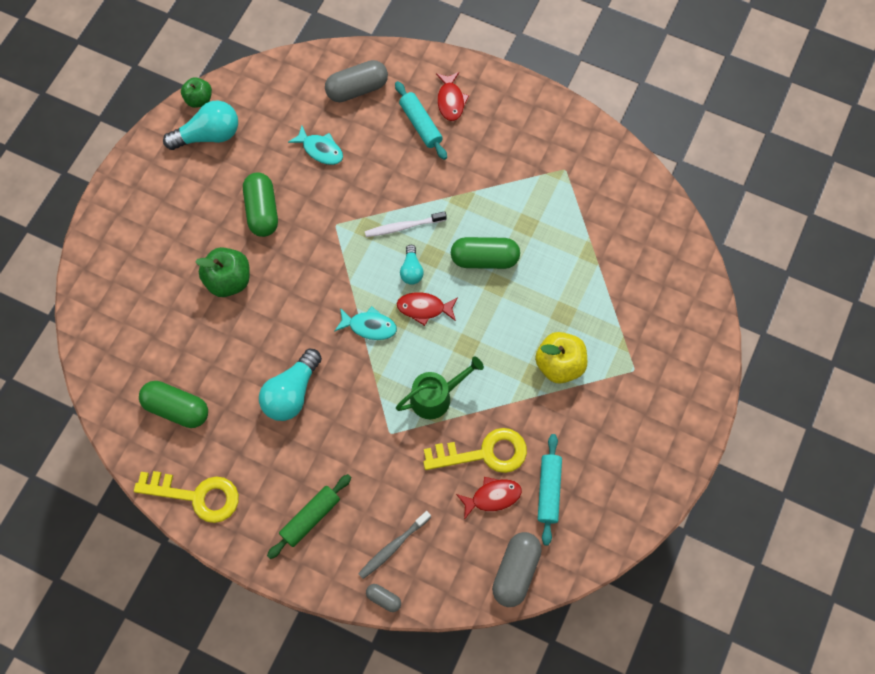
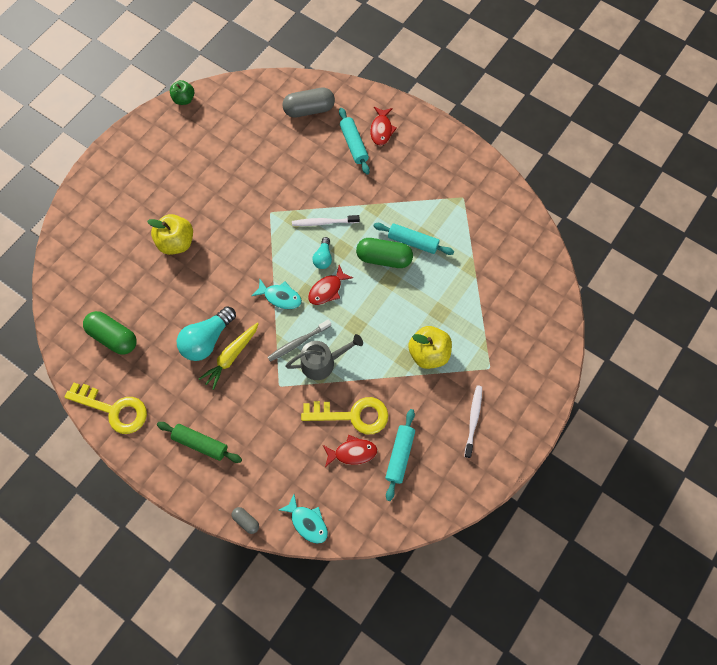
camera: 10 degrees right, 0 degrees up
(208, 135) = (185, 128): turquoise light bulb -> none
(229, 280) = (176, 242): green apple -> yellow apple
(262, 211) = (214, 192): green capsule -> none
(310, 517) = (201, 443): green rolling pin -> green rolling pin turned 60 degrees clockwise
(320, 150) = (270, 152): turquoise fish -> turquoise fish (307, 522)
(325, 408) = (231, 357): none -> yellow carrot
(393, 547) = (262, 479): grey toothbrush -> grey toothbrush (298, 342)
(424, 308) = (327, 290): red fish -> red fish turned 60 degrees counterclockwise
(436, 396) = (323, 362): green watering can -> grey watering can
(515, 233) = (413, 242): none -> turquoise rolling pin
(516, 571) = (359, 518): grey capsule -> none
(626, 434) = (473, 419): none -> white toothbrush

